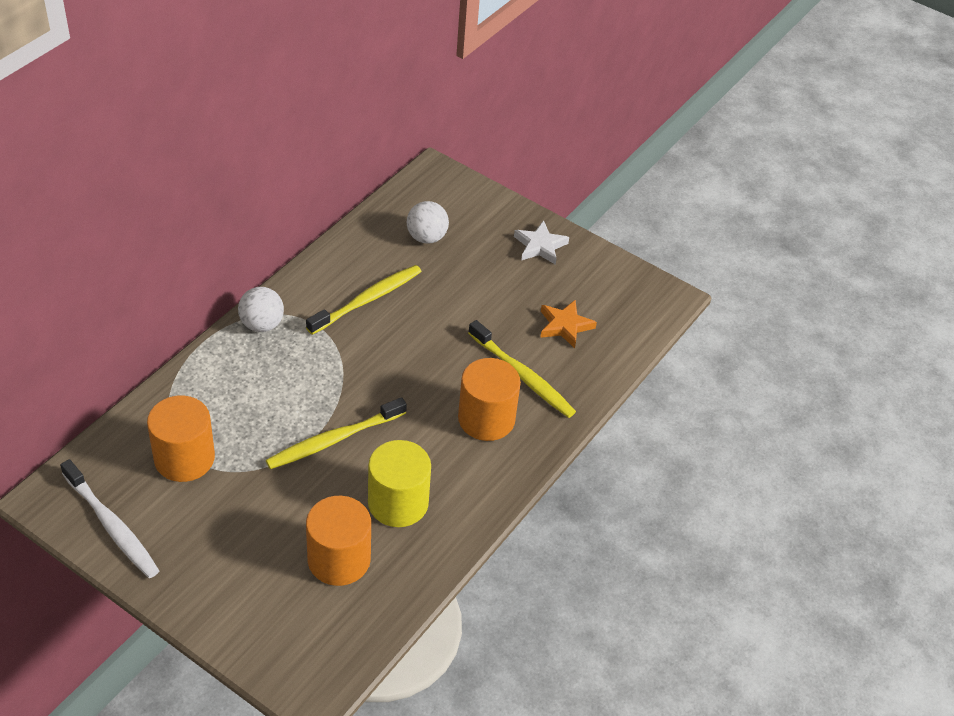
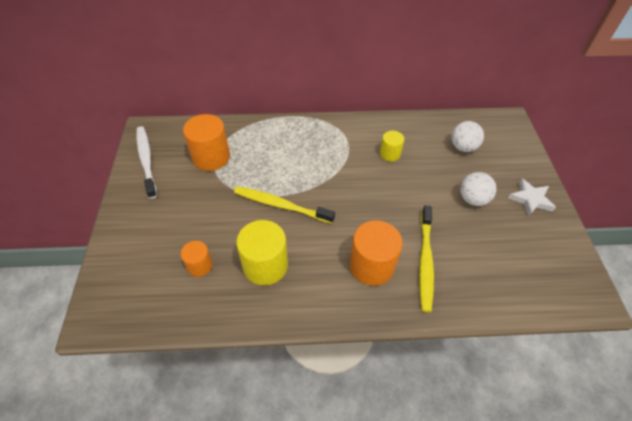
camera: 55 degrees right, 5 degrees up
(112, 526) = (146, 160): white toothbrush -> white toothbrush turned 150 degrees clockwise
(262, 324) = (324, 127): white ball -> white ball (472, 199)
(339, 559) = (199, 265): orange cylinder -> orange cylinder, size x0.56
(368, 300) = (390, 154): yellow toothbrush -> yellow cylinder
(565, 326) = (490, 255): orange star -> none

